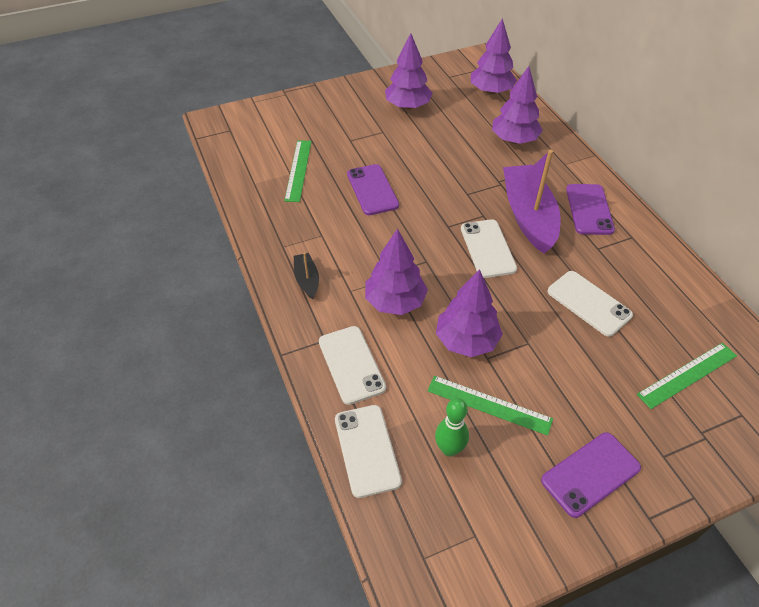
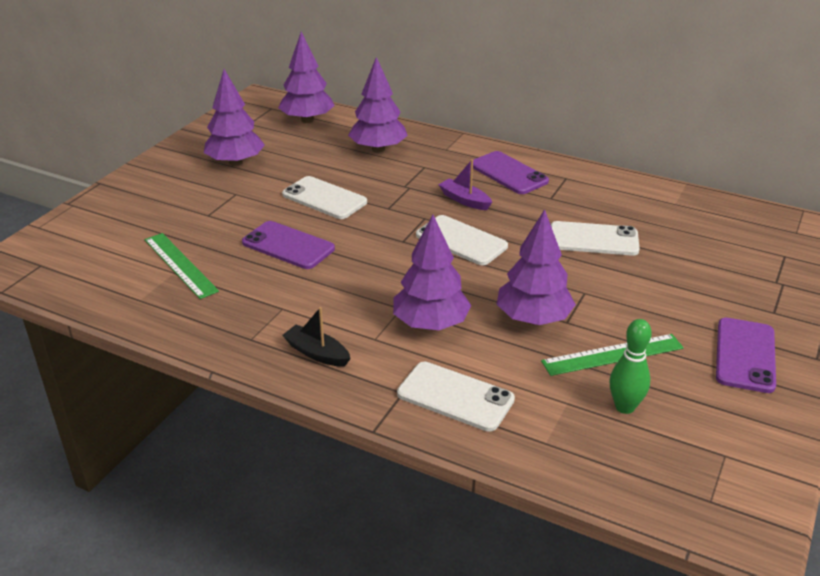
camera: 40 degrees left, 15 degrees down
(367, 450) = (559, 454): white phone -> white phone (324, 198)
(528, 216) = (464, 200): purple boat -> purple boat, size x0.46
(687, 375) = (721, 250): green ruler -> none

